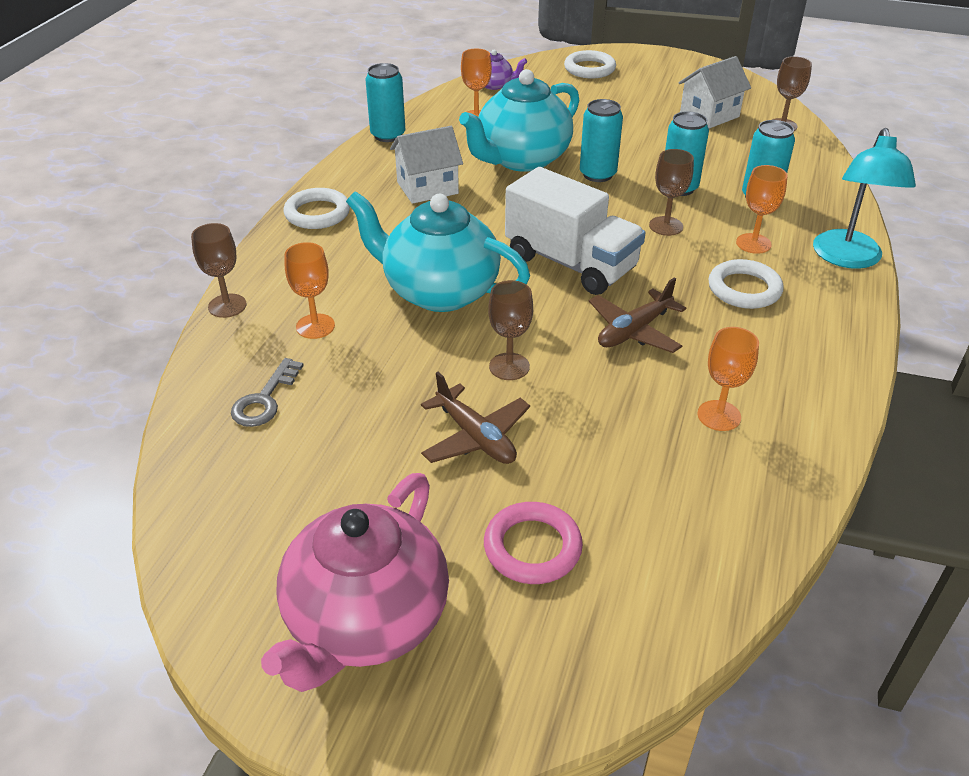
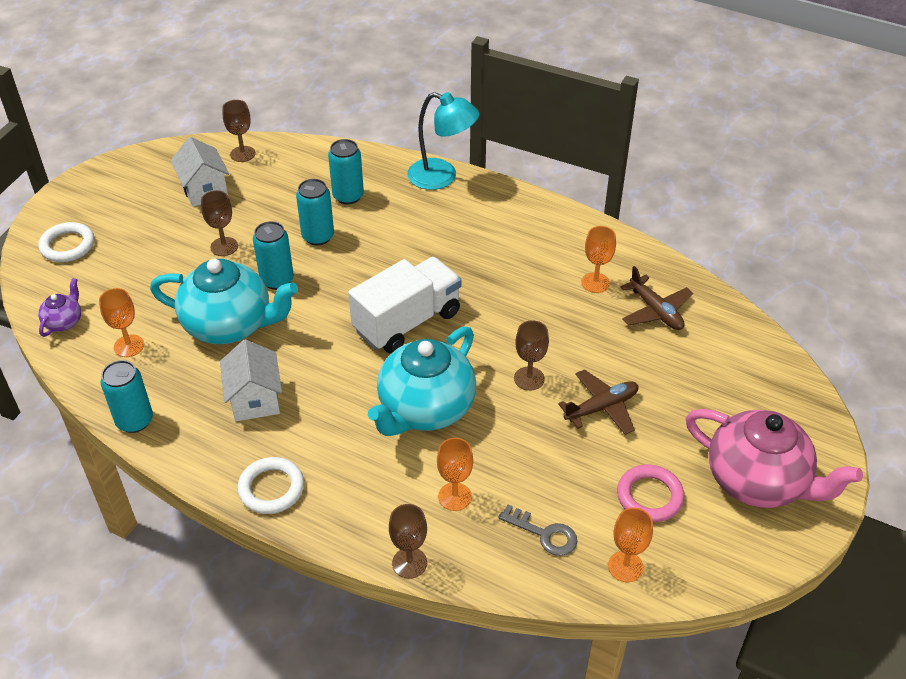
camera: 80 degrees left, 5 degrees up
(522, 159) = (230, 325): turquoise teapot -> turquoise teapot turned 45 degrees counterclockwise
(532, 547) = (702, 393): pink ring -> pink ring (649, 496)
(634, 331) = (501, 303): brown plane -> brown plane (655, 311)
(666, 226) = (371, 257): brown goblet -> brown goblet (224, 246)
(744, 289) = (465, 236): white ring -> none
(753, 243) = (410, 217): orange goblet -> orange goblet (625, 566)

